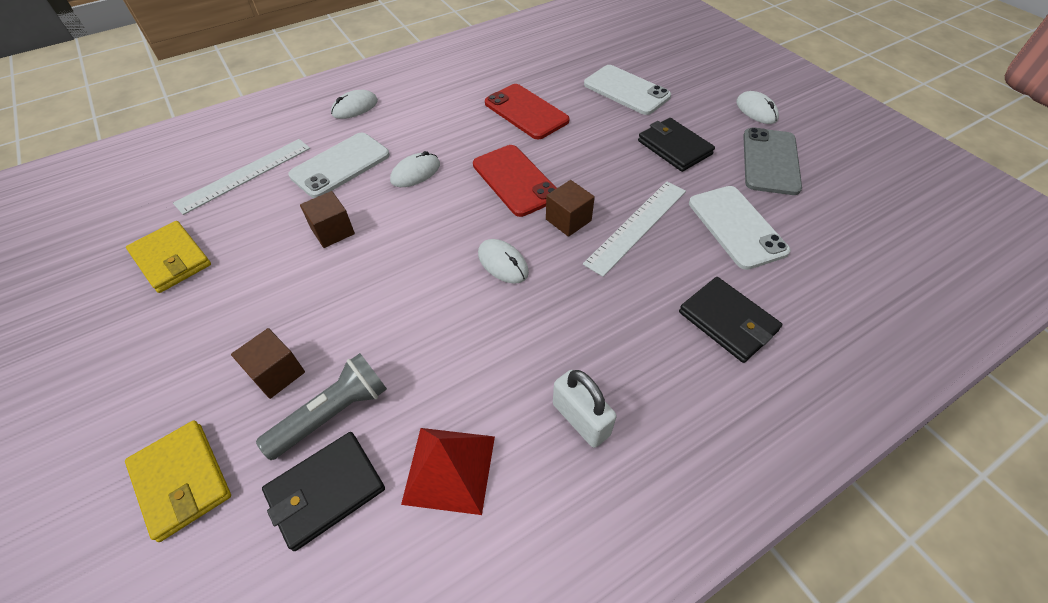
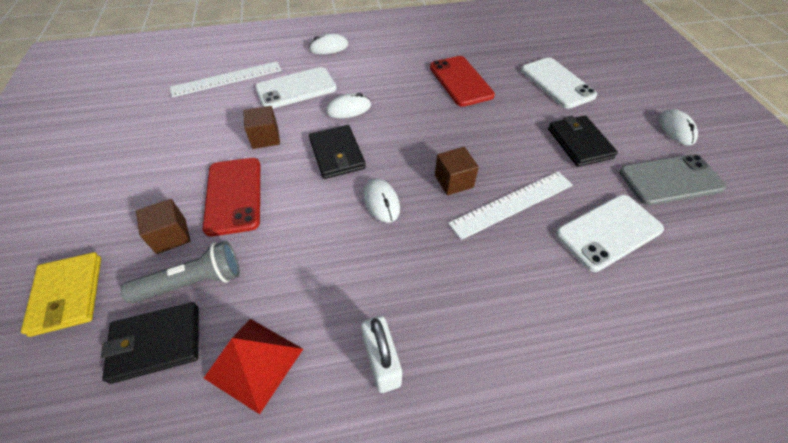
camera: 20 degrees right, 0 degrees up
(171, 259) = (148, 127): yellow wallet -> none
(515, 180) = (425, 135): red phone -> red phone (234, 195)
(727, 321) = (560, 319): black wallet -> black wallet (337, 154)
(736, 227) = (608, 232): white phone -> white phone turned 60 degrees clockwise
(770, 161) = (670, 180): grey phone -> grey phone turned 45 degrees clockwise

